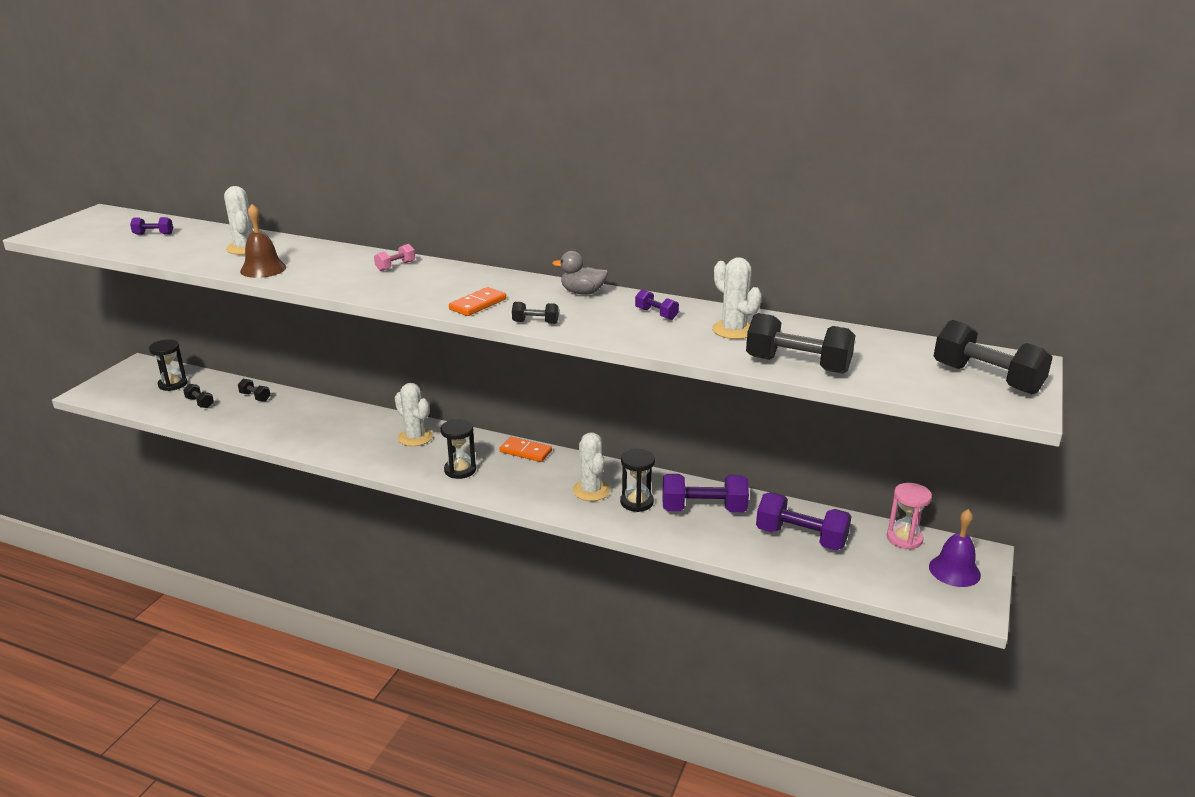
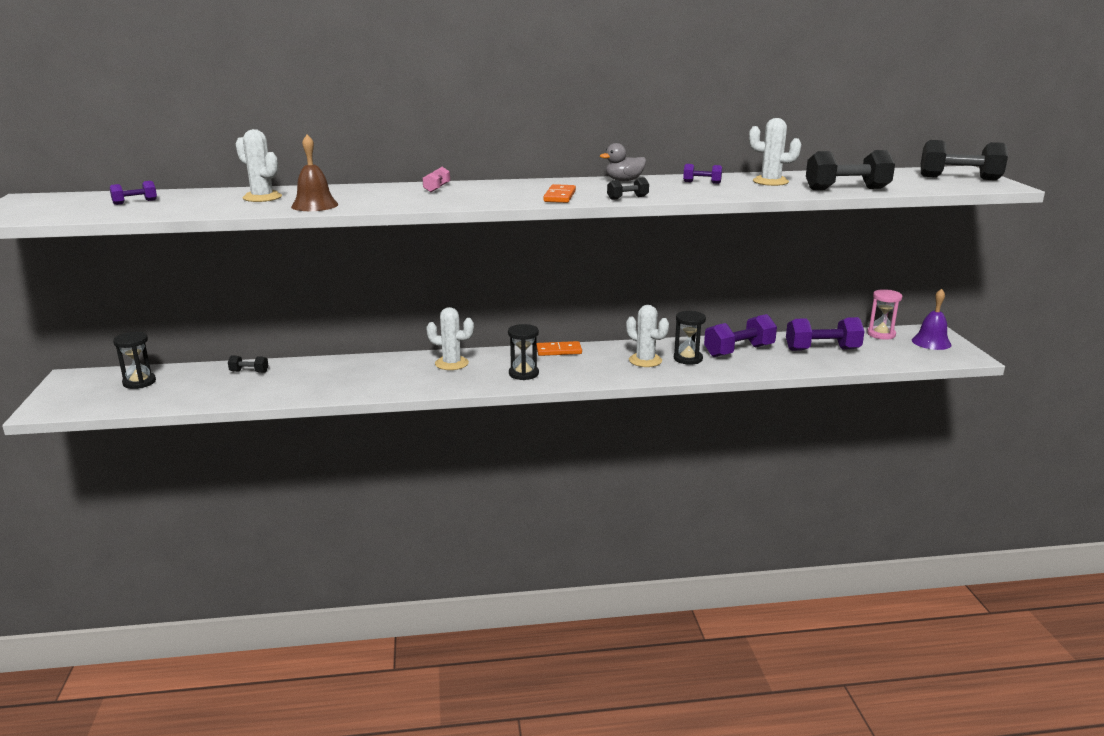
camera: 30 degrees left, 5 degrees down
(200, 403) = (194, 388): black dumbbell -> none

